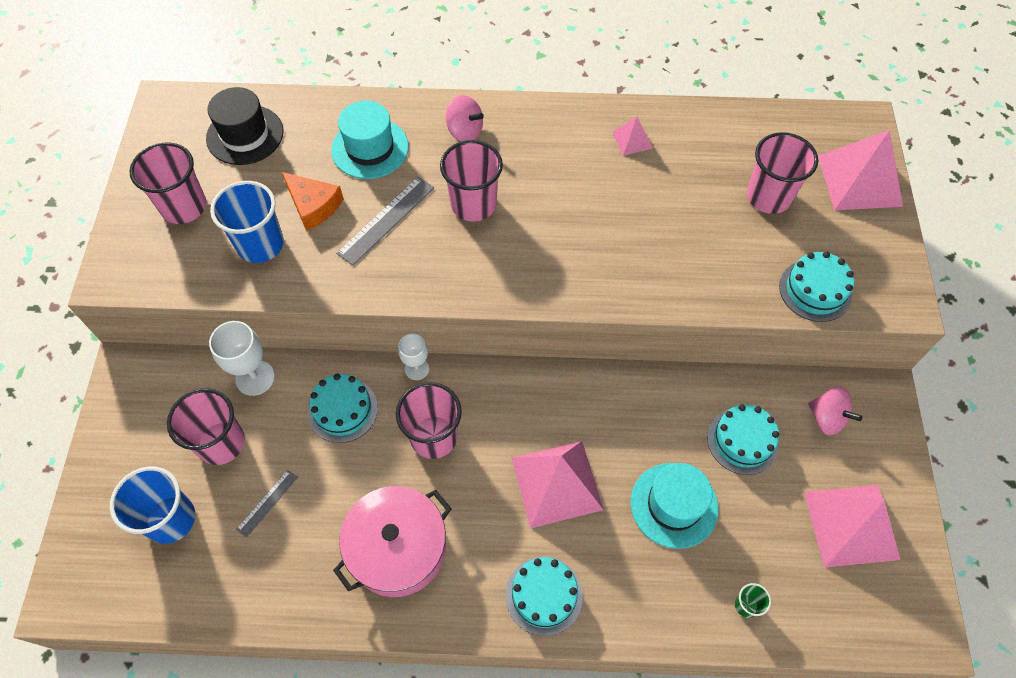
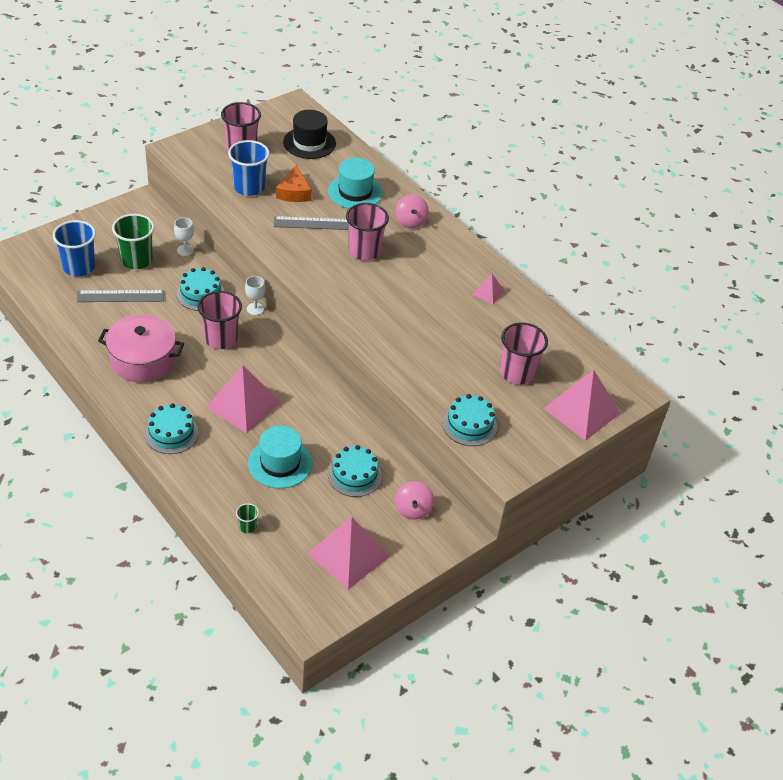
camera: 45 degrees right, 15 degrees down
(221, 443) = (136, 260): pink cup -> green cup
(255, 378) = (185, 250): white goblet -> white goblet, size x0.64
(267, 503) = (120, 296): grey ruler -> grey ruler, size x1.72

